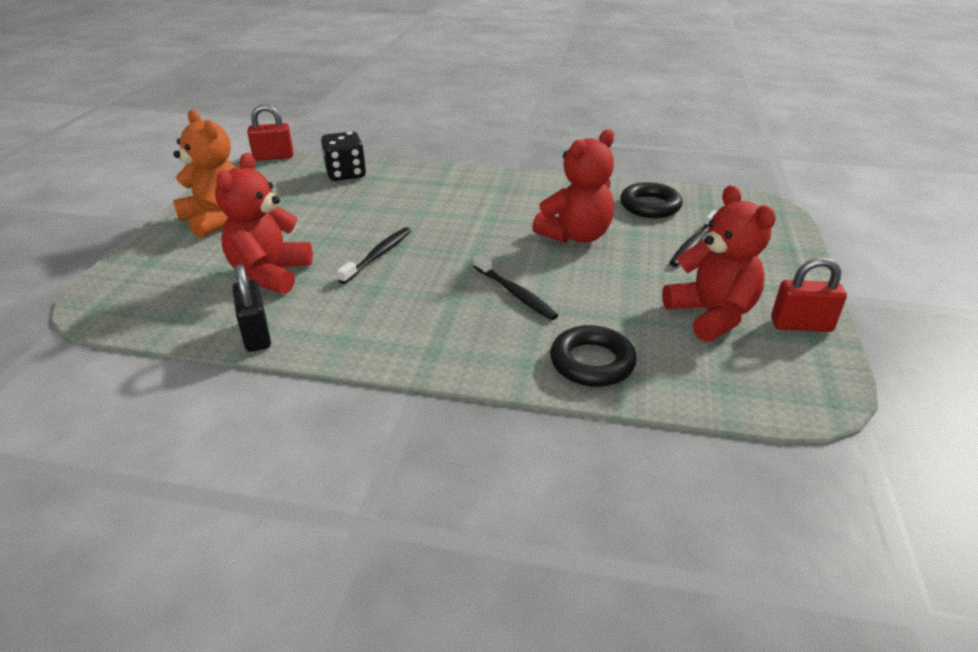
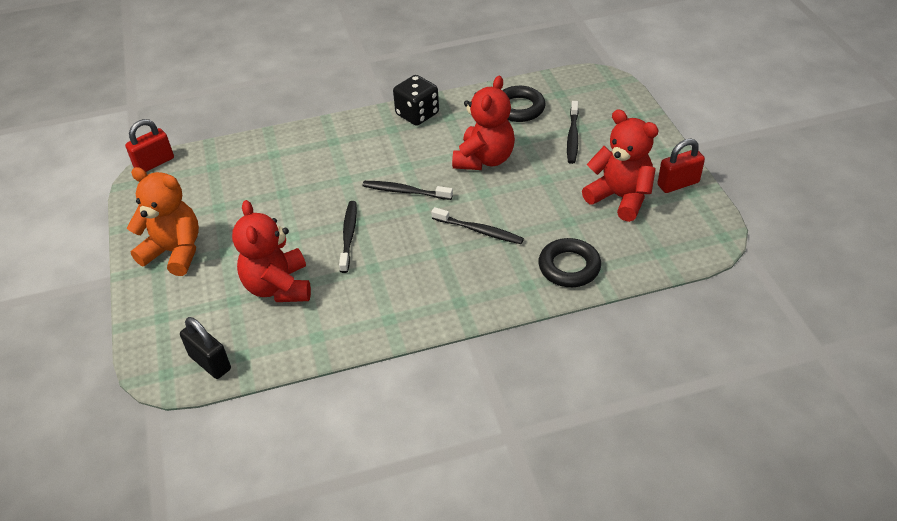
camera: 25 degrees left, 10 degrees up
(256, 334) = (321, 342): black padlock -> black padlock (210, 362)
(346, 174) = (243, 160): black dice -> black dice (417, 114)
(468, 238) = (405, 191): none -> black toothbrush

